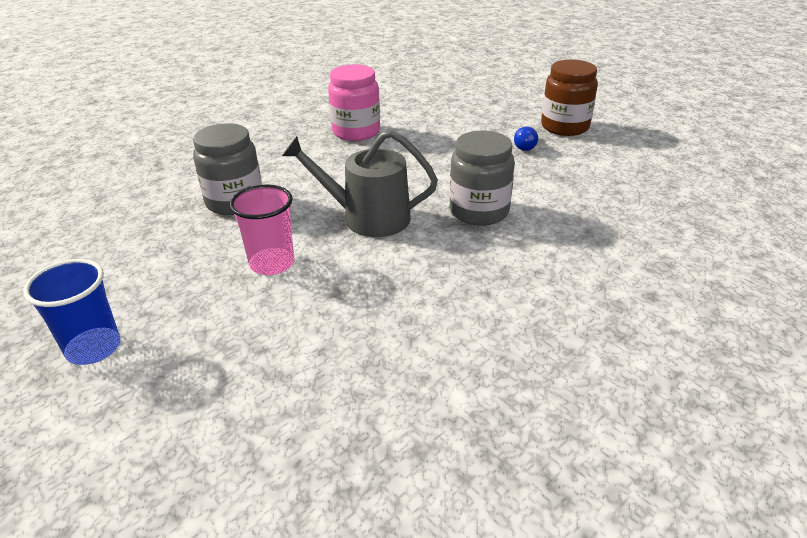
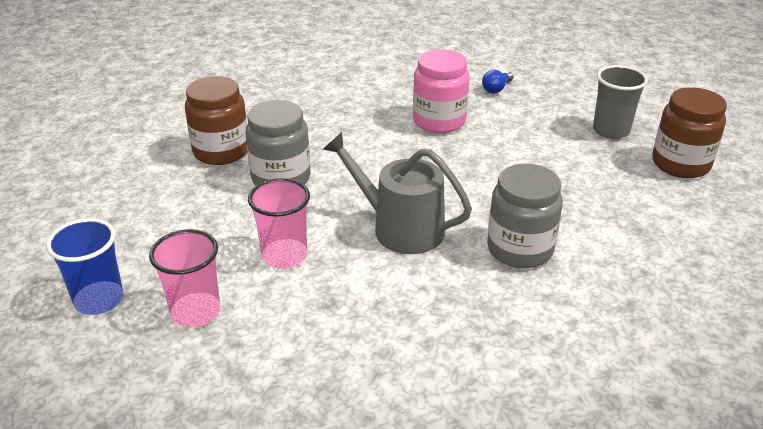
camera: 20 degrees right, 0 degrees up
(163, 192) = (221, 151): none -> brown jar
(206, 332) = (196, 312): none -> pink cup
(499, 114) = (611, 131): none -> grey cup
(526, 146) = (619, 179): blue light bulb -> blue light bulb (496, 89)

